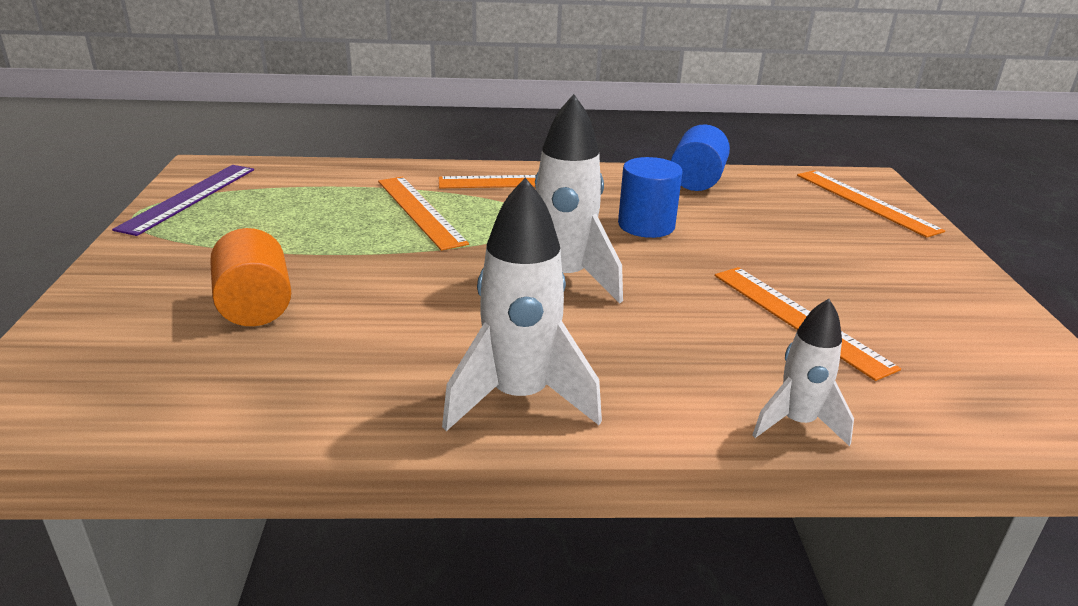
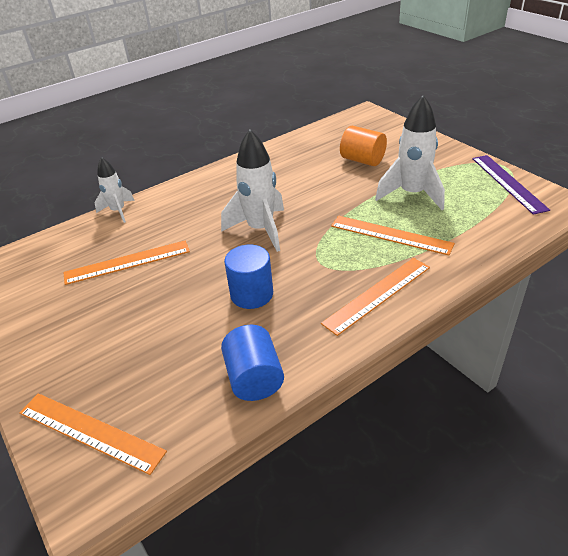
camera: 150 degrees right, 10 degrees up
(519, 398) = (225, 177): white rocket -> white rocket (412, 194)
(799, 319) = (127, 262): orange ruler -> orange ruler turned 45 degrees counterclockwise

